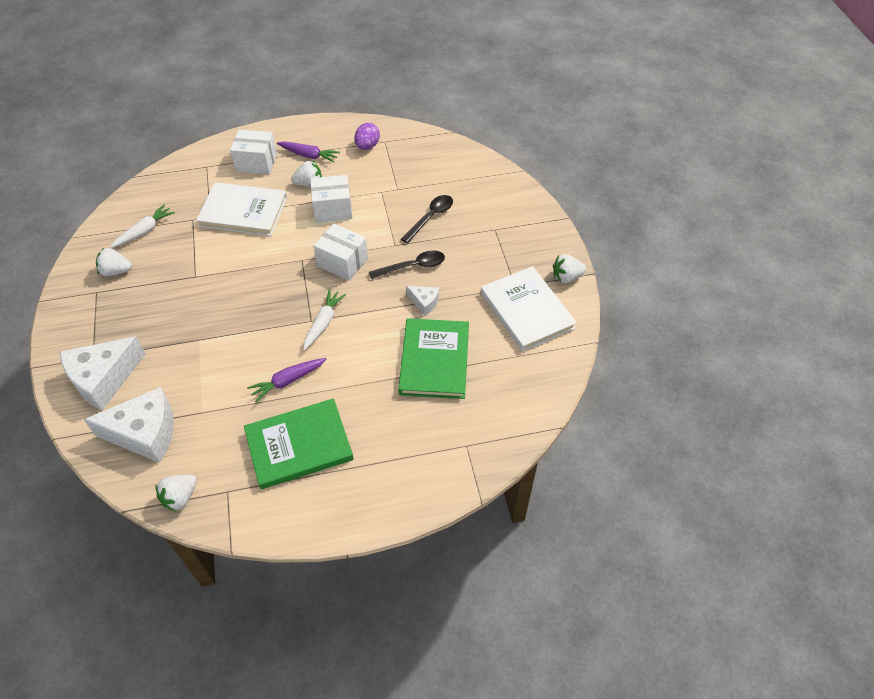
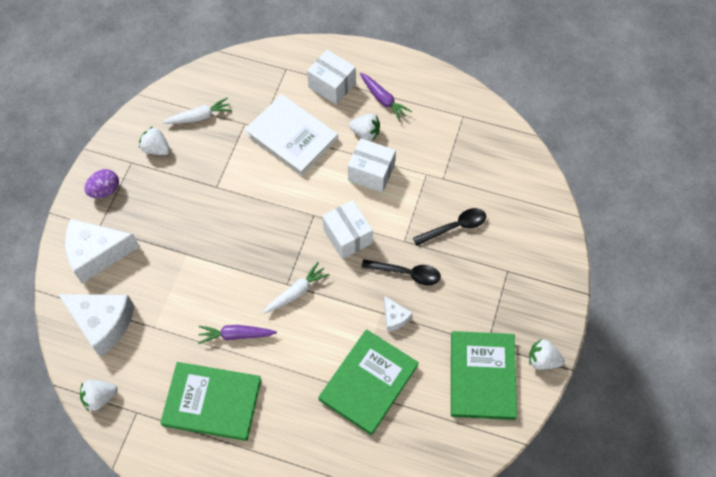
camera: 30 degrees right, 10 degrees up
(367, 146) = (443, 114): purple egg -> purple egg (105, 190)
(526, 311) = (482, 376): white book -> green book

